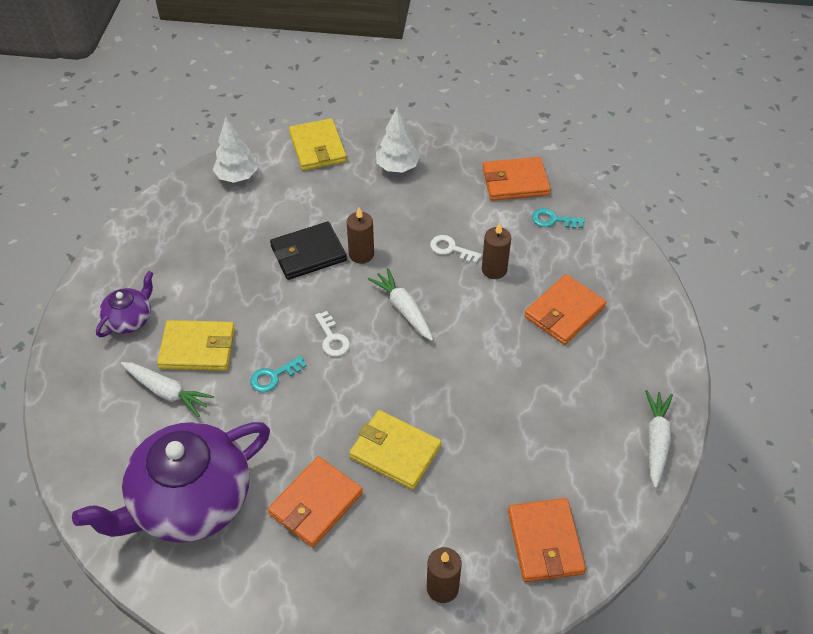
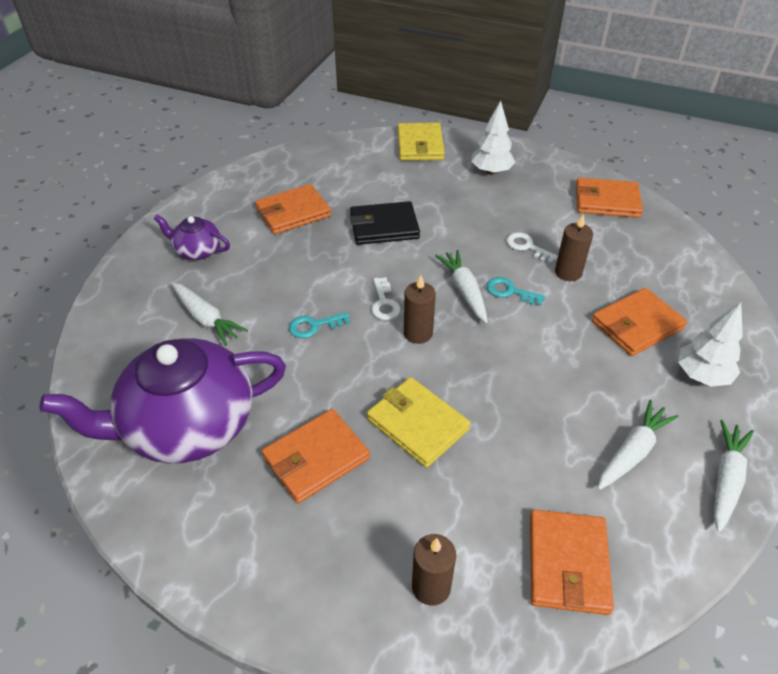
camera: 15 degrees right, 5 degrees down
(129, 319) = (197, 250): purple teapot -> purple teapot turned 120 degrees counterclockwise
(198, 348) = (250, 287): yellow wallet -> none
(212, 255) = (293, 212): none -> orange wallet
(237, 177) = (338, 156): white tree -> white tree (702, 375)
(361, 254) = (435, 236): brown candle -> brown candle (418, 333)
(553, 220) = (640, 239): turquoise key -> turquoise key (509, 291)
(579, 434) = (632, 452): none -> white carrot

